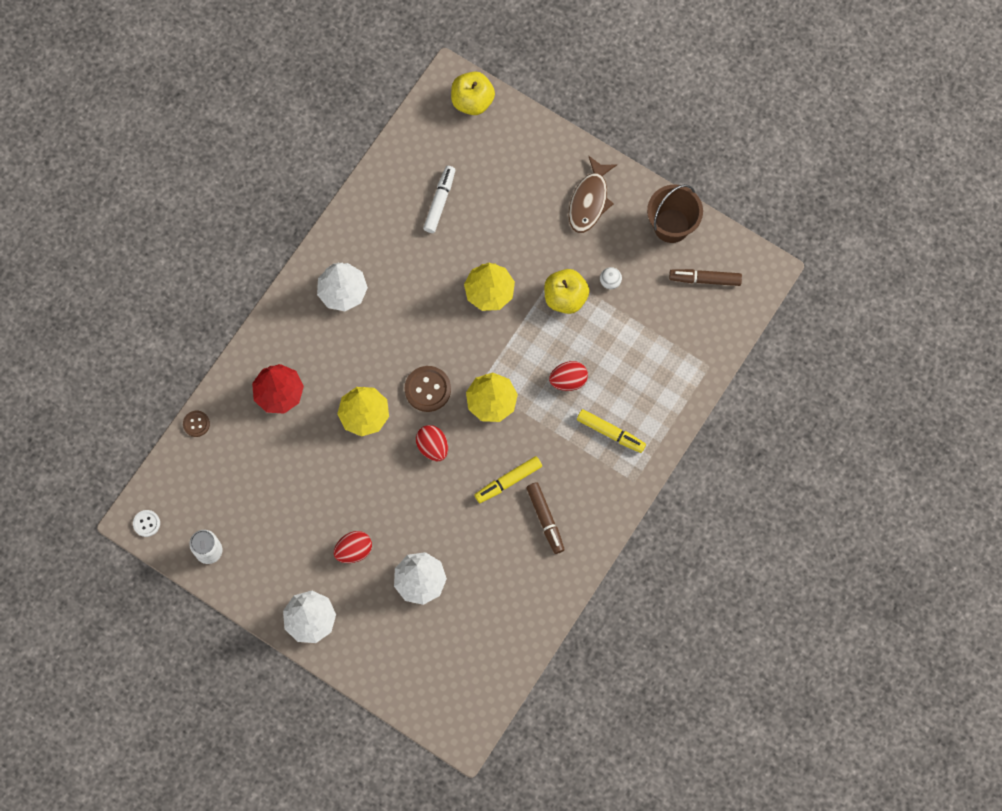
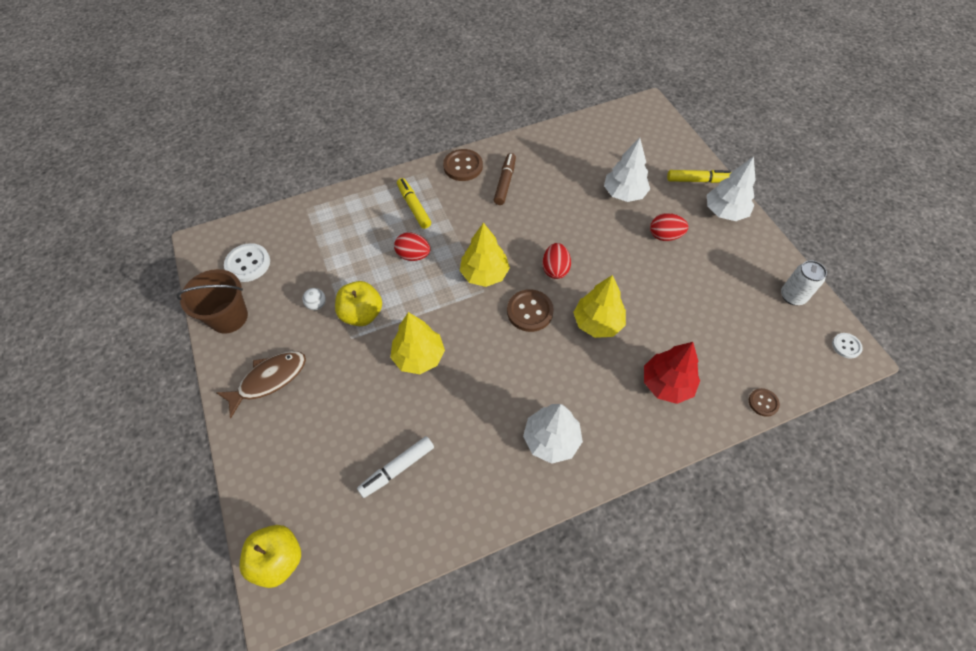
camera: 145 degrees left, 15 degrees down
(508, 481) = (513, 217): yellow marker -> yellow marker (698, 180)
(602, 513) = (463, 166): none -> brown button
(705, 279) = (248, 264): brown marker -> white button

